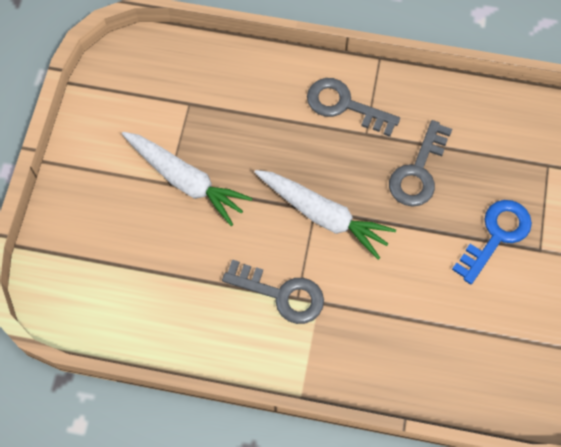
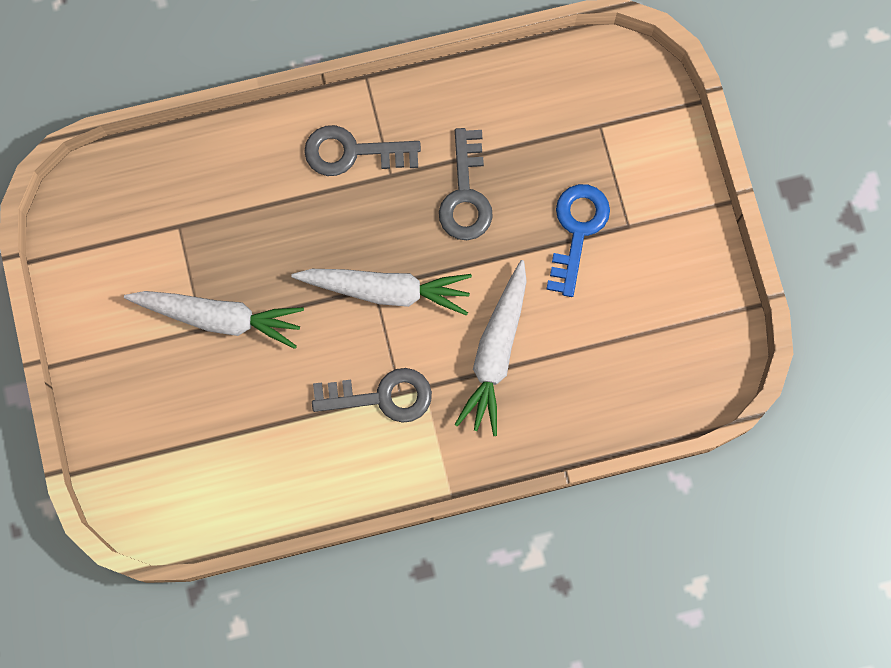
camera: 25 degrees left, 10 degrees up
(388, 301) = (496, 353): none -> white carrot

